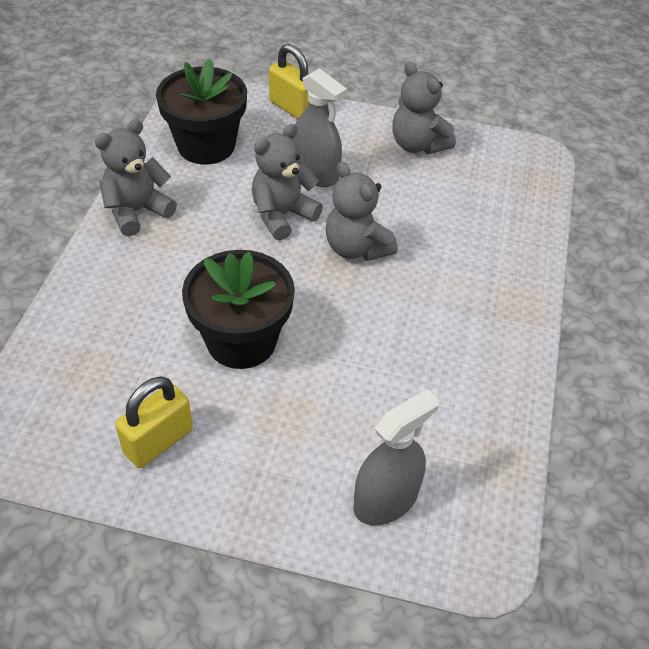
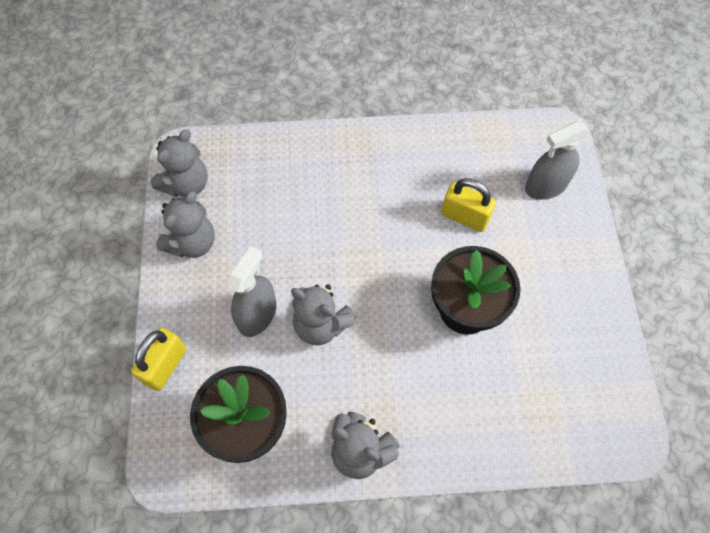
camera: 105 degrees left, 15 degrees up
(158, 441) = (573, 330): yellow padlock -> yellow padlock (465, 217)
(356, 248) = (339, 257): grey teddy bear -> grey teddy bear (186, 184)
(385, 500) = (546, 186): grey spray bottle -> grey spray bottle turned 60 degrees counterclockwise

